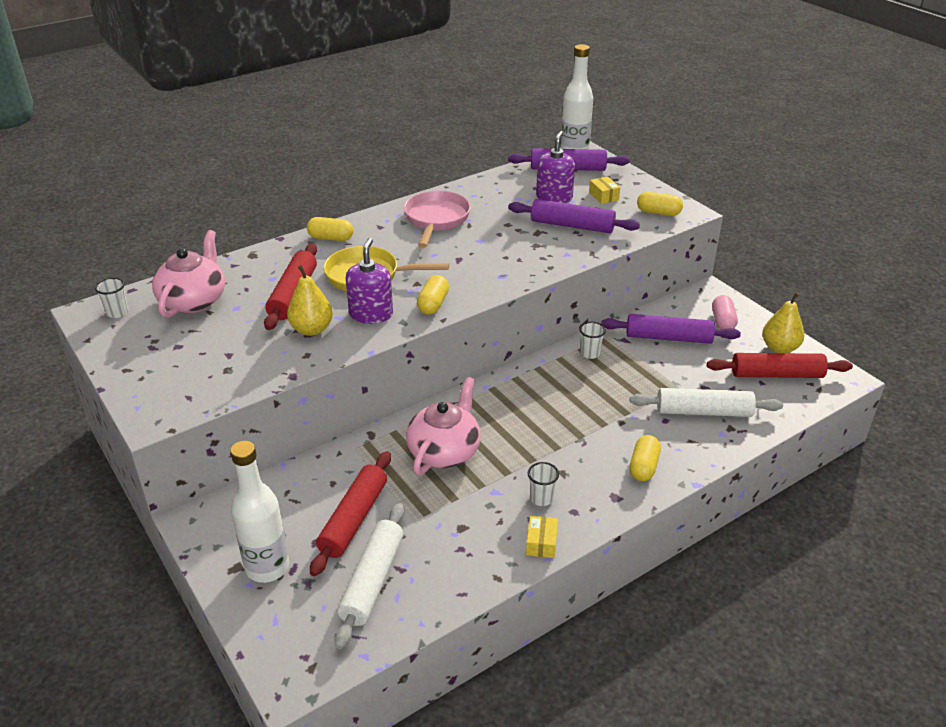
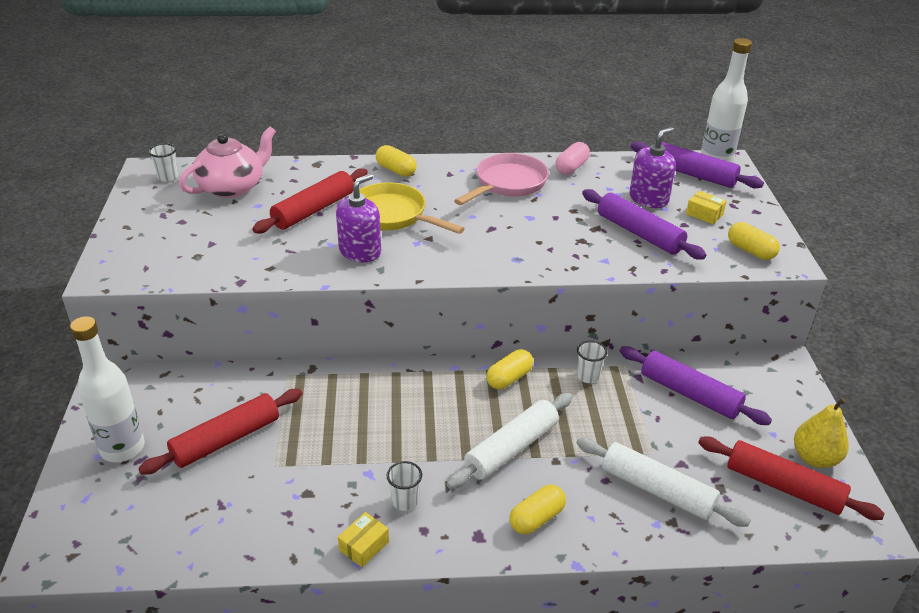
camera: 30 degrees right, 0 degrees up
(312, 329) = (297, 246): yellow pear -> none
(372, 580) = (189, 504): white rolling pin -> white rolling pin (512, 448)
(433, 304) = (424, 263): yellow capsule -> yellow capsule (509, 378)
(444, 451) = (360, 413): pink teapot -> none
(603, 196) = (704, 214): yellow box -> yellow box turned 60 degrees counterclockwise
(723, 321) = (770, 401): pink capsule -> pink capsule (571, 167)

